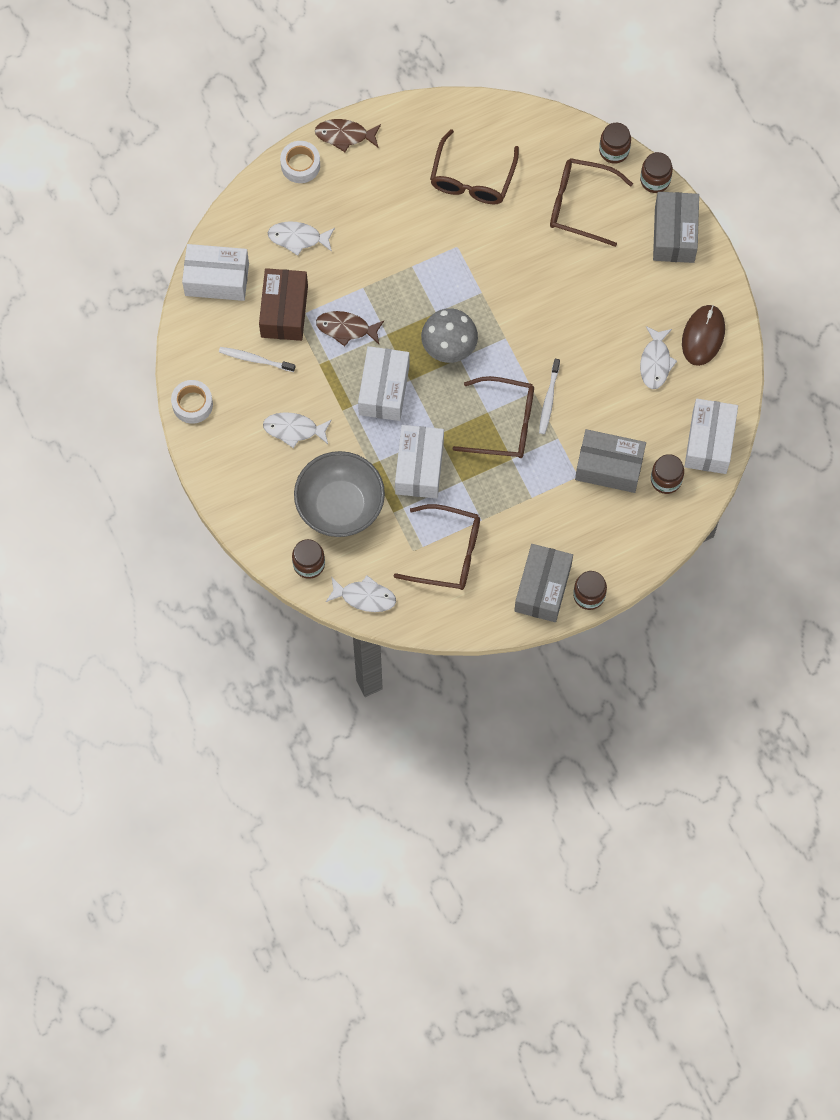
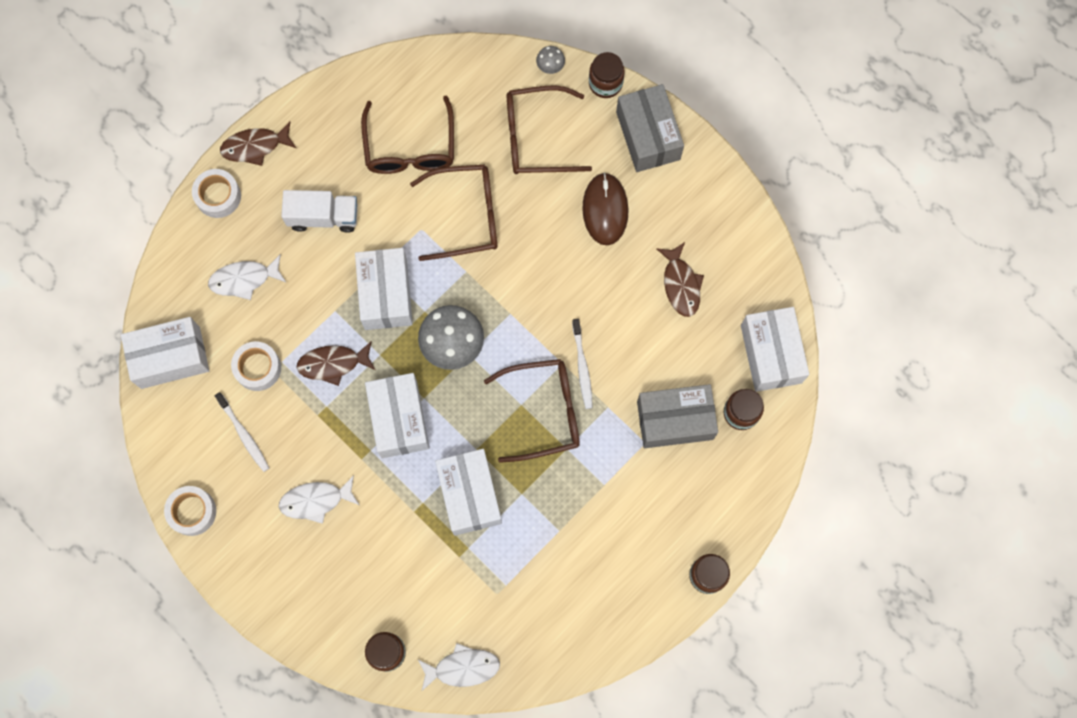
camera: 20 degrees left, 5 degrees up
(255, 359) = (244, 435): white toothbrush -> white toothbrush turned 120 degrees counterclockwise
(284, 311) = (258, 368): brown box -> white tape
(340, 506) = (398, 571): grey bowl -> none
(380, 210) = (323, 217): none -> white truck
(409, 288) = (386, 294): none -> white box
(448, 553) = (536, 582): brown glasses -> brown glasses (466, 216)
(542, 588) = (654, 585): grey box -> none
(614, 151) = (550, 66): brown jar -> grey mushroom
(655, 362) = (681, 284): white fish -> brown fish
(703, 336) = (720, 237): brown mouse -> brown mouse (605, 210)

